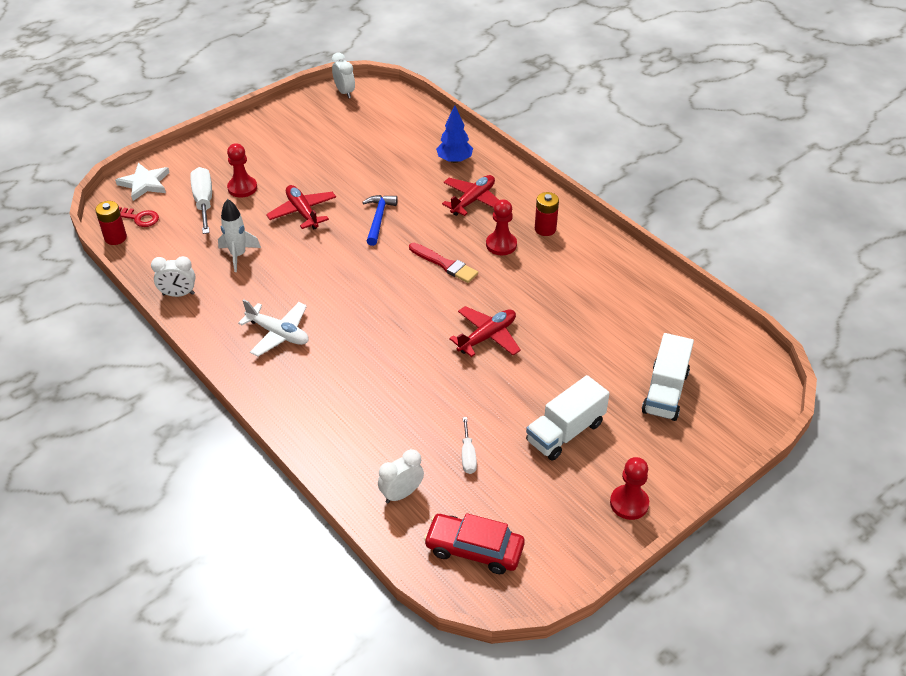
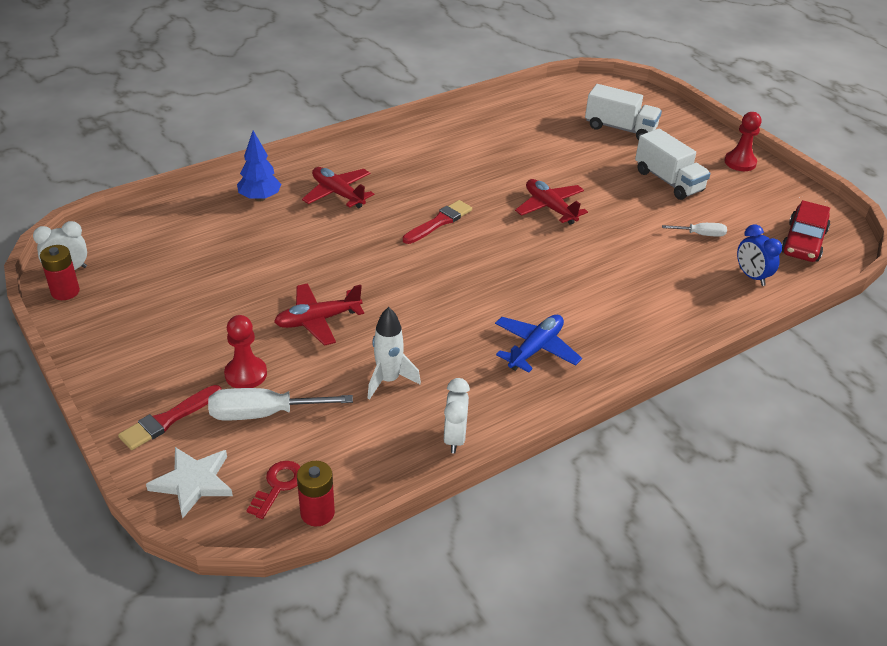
camera: 85 degrees left, 5 degrees down
(199, 163) = (168, 419): none -> red brush
(278, 334) = (535, 349): white plane -> blue plane
(378, 219) = (350, 261): blue hammer -> none
(401, 494) = (751, 276): white clock -> blue clock
(501, 245) = (416, 184): red pawn -> none
(545, 229) = (398, 156): red battery -> red battery (65, 292)

